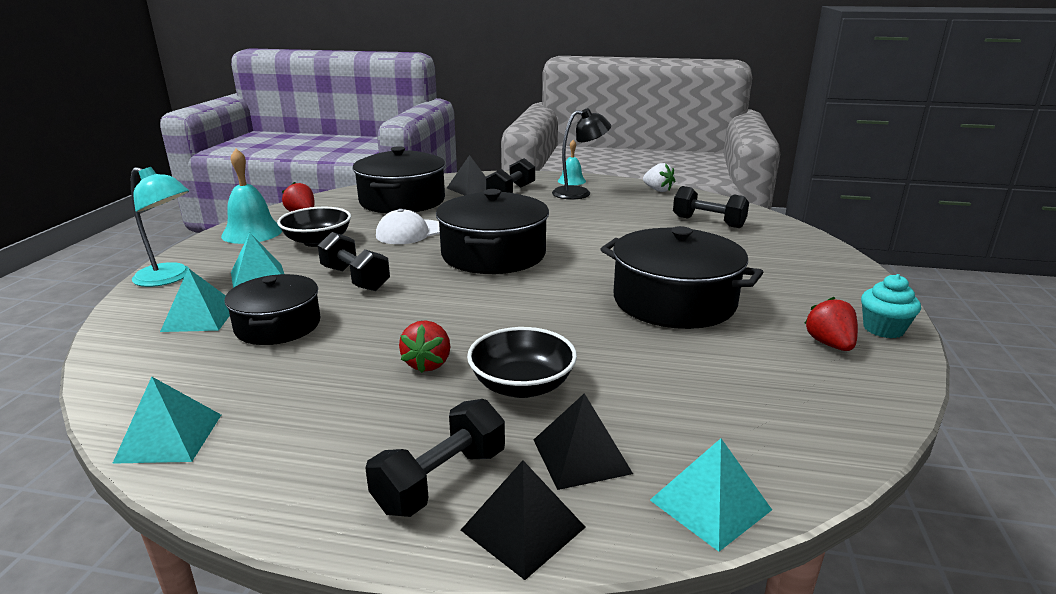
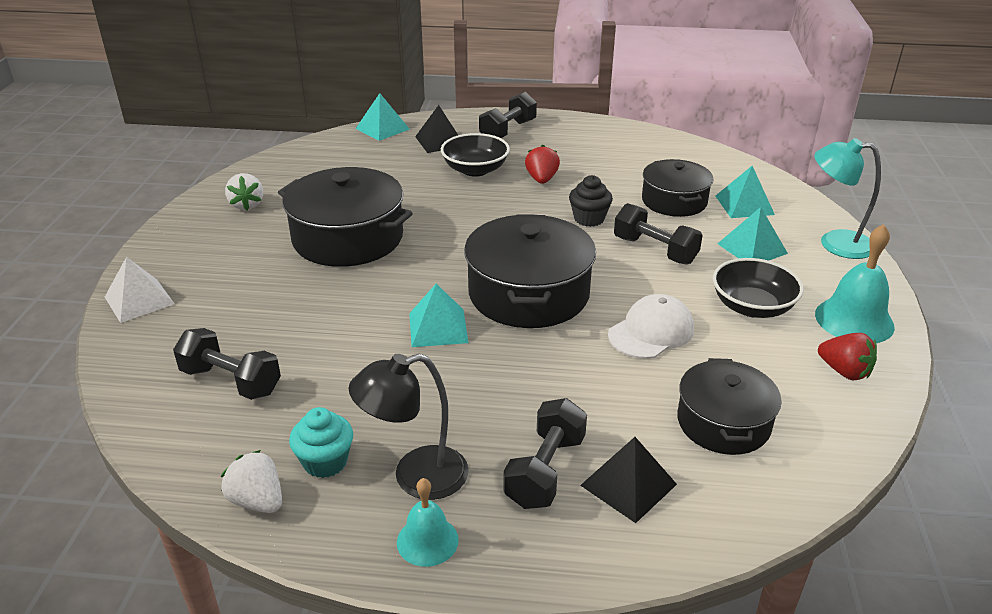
camera: 175 degrees right, 10 degrees up
(169, 437) = (659, 139): turquoise pyramid -> turquoise pyramid (438, 327)
(399, 310) = (589, 219): none -> black cupcake
(402, 201) = (723, 423): black pot -> black pot, size x0.63
(523, 528) = (466, 119): black pyramid -> none
(829, 344) = (247, 205): red strawberry -> white strawberry
(833, 262) = (139, 300): none -> white pyramid
(883, 329) = (189, 219): turquoise cupcake -> turquoise cupcake (325, 462)

